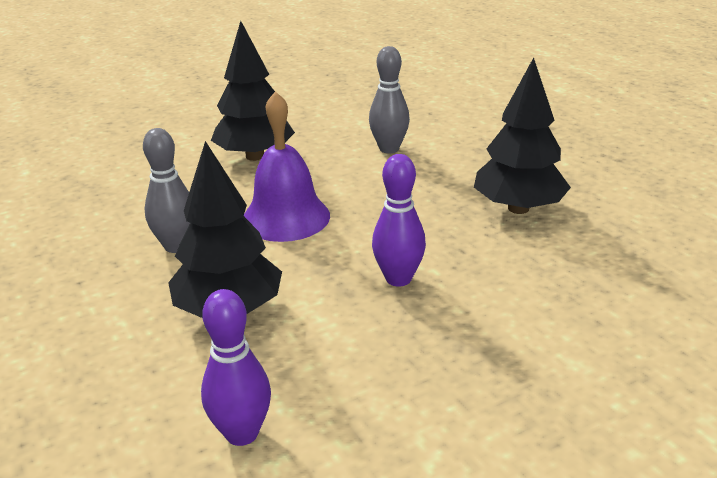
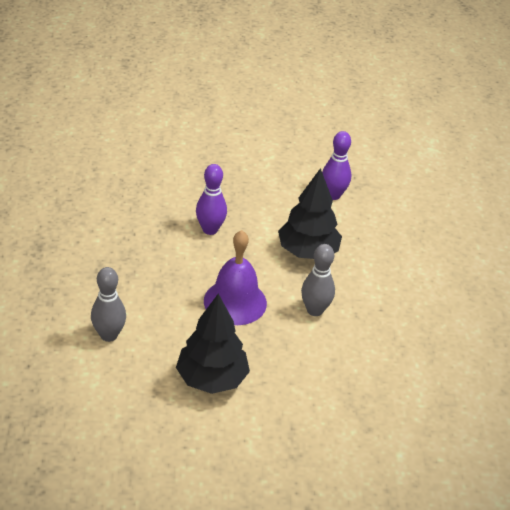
camera: 155 degrees left, 10 degrees up
(518, 208) = (94, 241): black tree -> none

